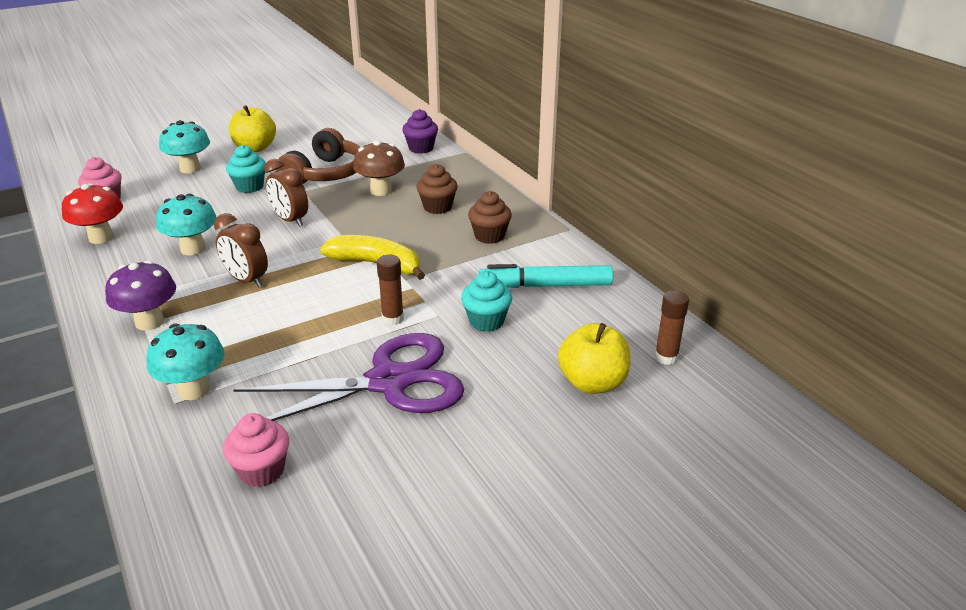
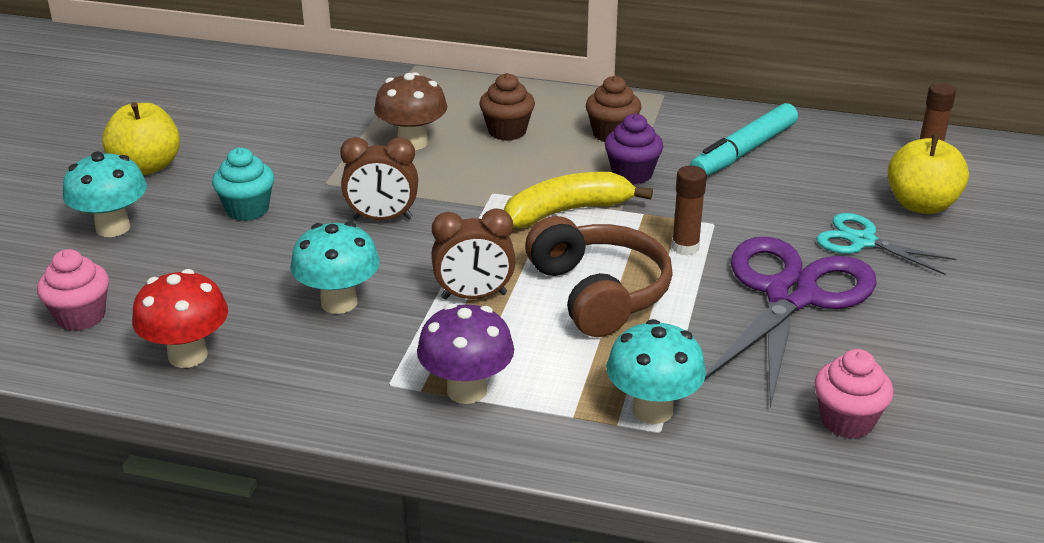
camera: 45 degrees left, 0 degrees up
(325, 174) = (309, 154): brown headphones -> brown headphones (598, 293)
(421, 148) = (357, 81): purple cupcake -> purple cupcake (632, 174)
(486, 321) = (760, 205): turquoise cupcake -> none
(501, 380) = (862, 241): none -> turquoise scissors

